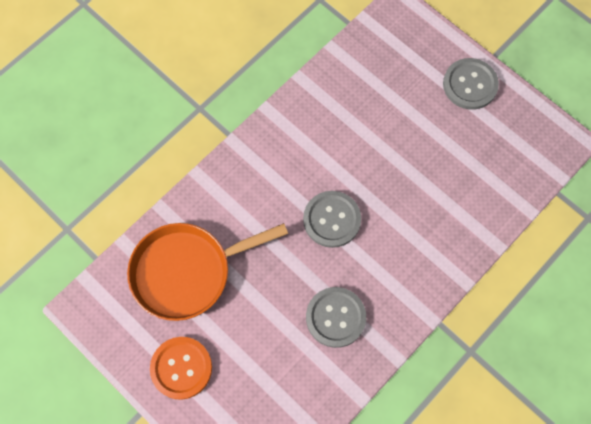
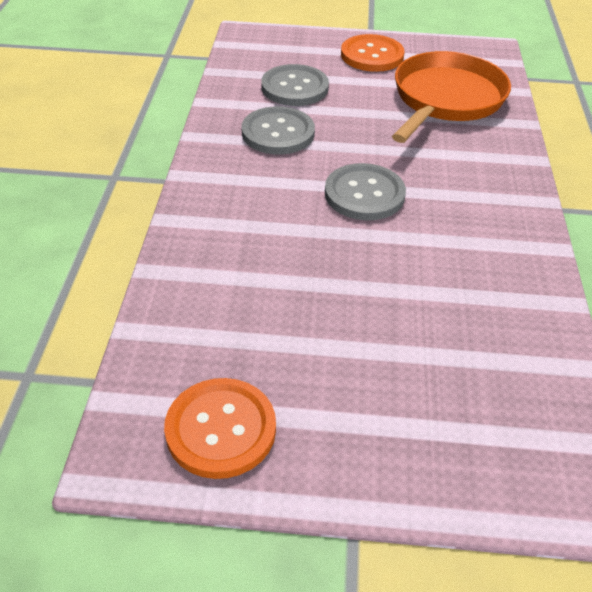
camera: 140 degrees right, 25 degrees down
(470, 85) = (349, 448): grey button -> grey button (294, 87)
(517, 127) = (221, 429): none -> orange button

